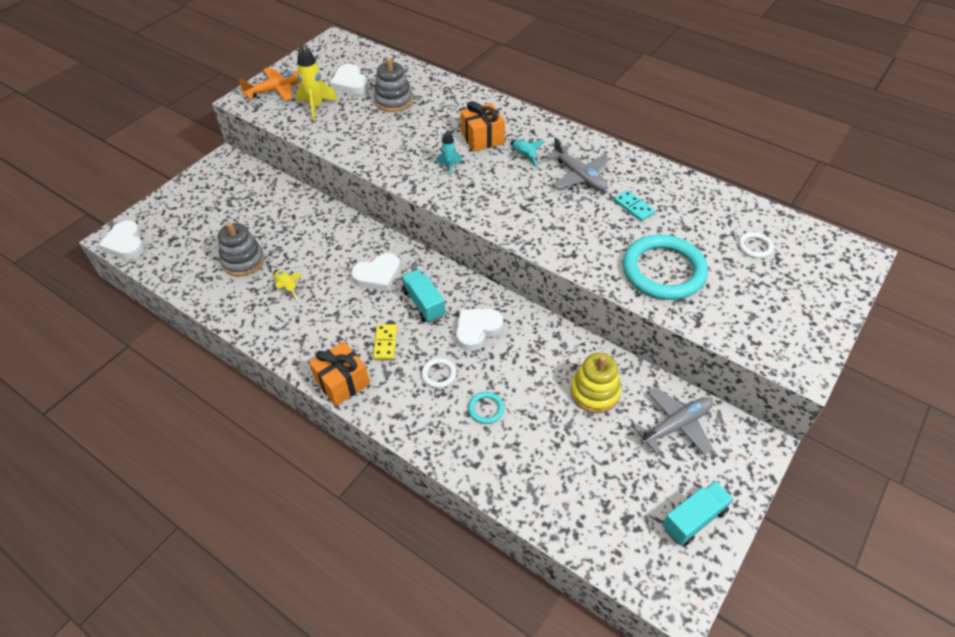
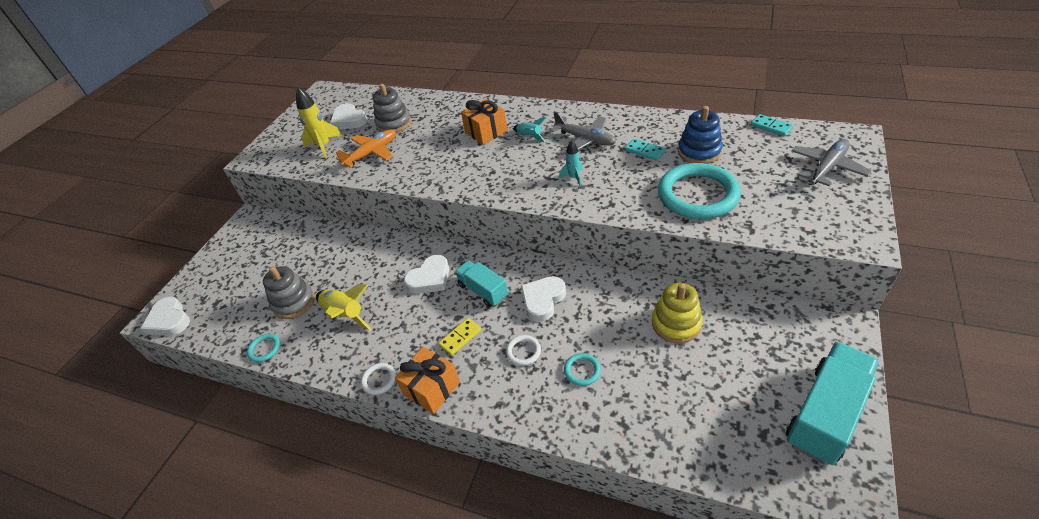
camera: 10 degrees left, 5 degrees down
(204, 298) = (264, 349): none -> turquoise ring
(277, 89) = (282, 141): orange plane -> orange plane (372, 153)
(287, 287) = (345, 314): yellow rocket -> yellow rocket, size x1.68
(385, 343) = (460, 338): yellow domino -> yellow domino turned 60 degrees clockwise
(449, 167) = (466, 163): turquoise rocket -> turquoise rocket (573, 178)
(676, 425) = (764, 330): grey plane -> grey plane (827, 167)
(689, 224) = (699, 152): none -> blue stacking toy
(694, 519) = (826, 414): turquoise truck -> turquoise truck, size x1.64
(754, 246) = (764, 154): white ring -> white ring (379, 380)
(778, 218) = (771, 127): none -> turquoise domino

